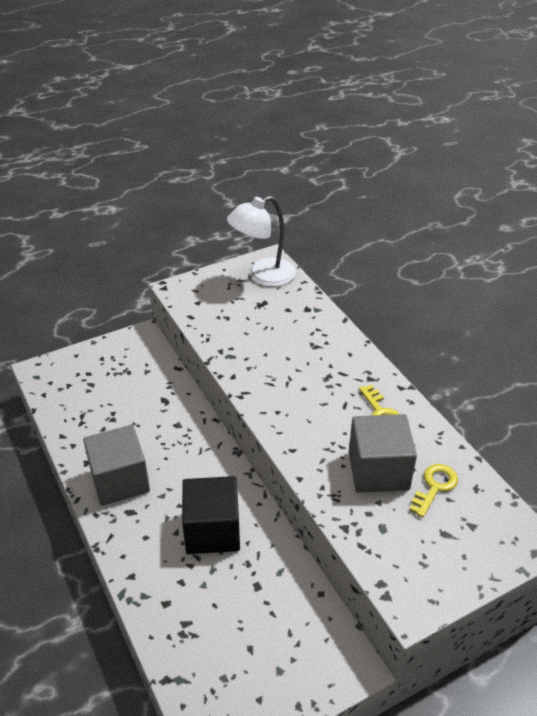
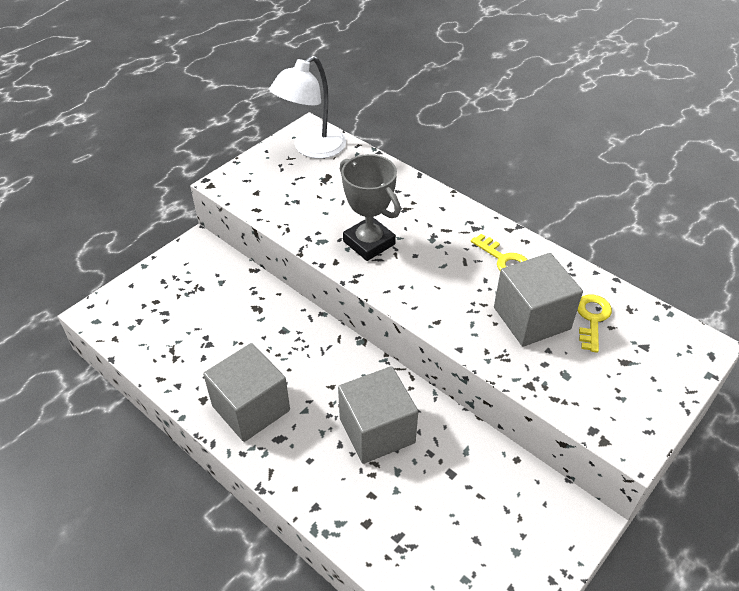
camera: 20 degrees left, 5 degrees up
(212, 530) = (377, 430): black cube -> grey cube
(269, 367) = (369, 243): none -> grey trophy

